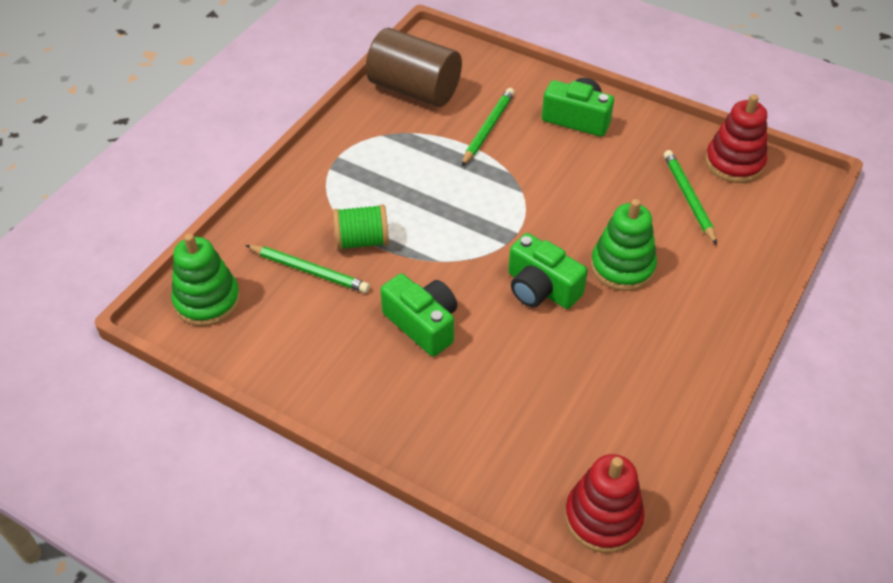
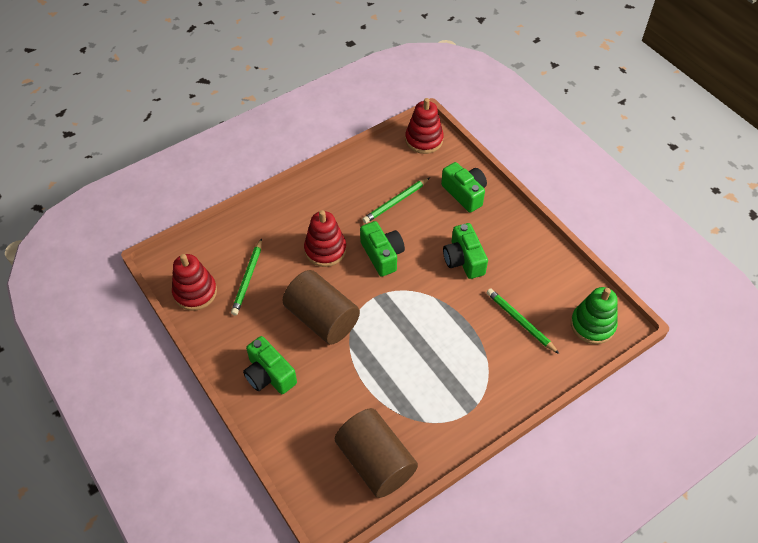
camera: 155 degrees left, 5 degrees up
(362, 241) = (477, 331): green spool -> none
(474, 434) = (464, 193): none -> green camera
(488, 128) = (340, 393): green pencil -> green pencil (395, 202)
(562, 188) = (322, 318): none -> brown cylinder
(622, 267) = (325, 250): green stacking toy -> red stacking toy

